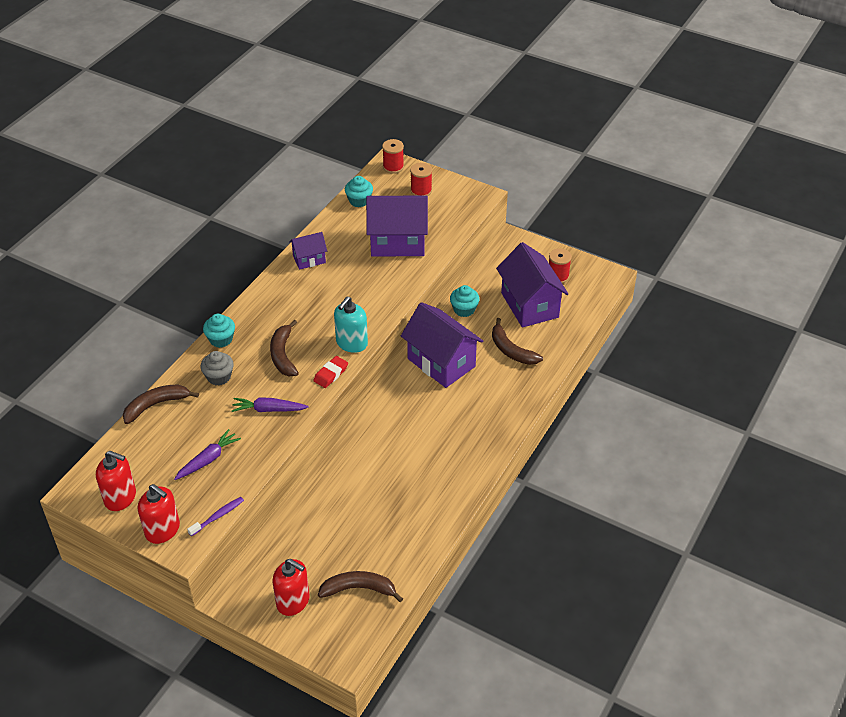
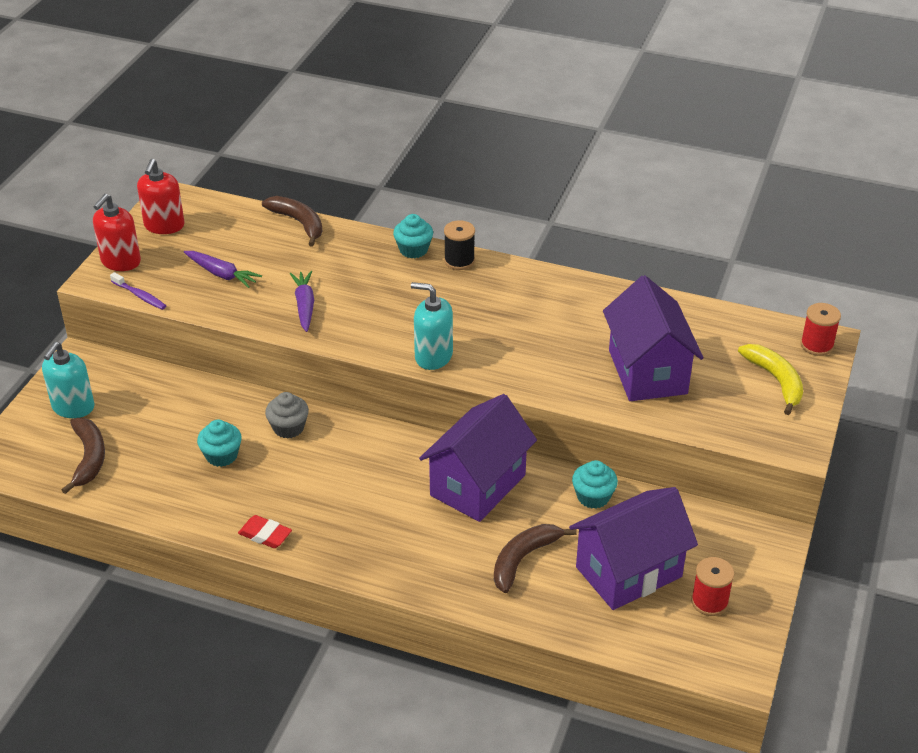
camera: 80 degrees right, 5 degrees down
(219, 377) = (351, 259): grey cupcake -> grey cupcake (288, 428)
(245, 315) = (459, 261): none -> black spool
(283, 355) = (398, 302): brown banana -> none
(293, 601) = (73, 407): red soap dispenser -> turquoise soap dispenser
(309, 259) = (581, 296): purple house -> none
(331, 374) = (373, 346): red eraser -> red eraser (265, 535)
(359, 201) = (722, 323): turquoise cupcake -> turquoise cupcake (221, 455)
(421, 191) = (775, 380): red spool -> yellow banana

